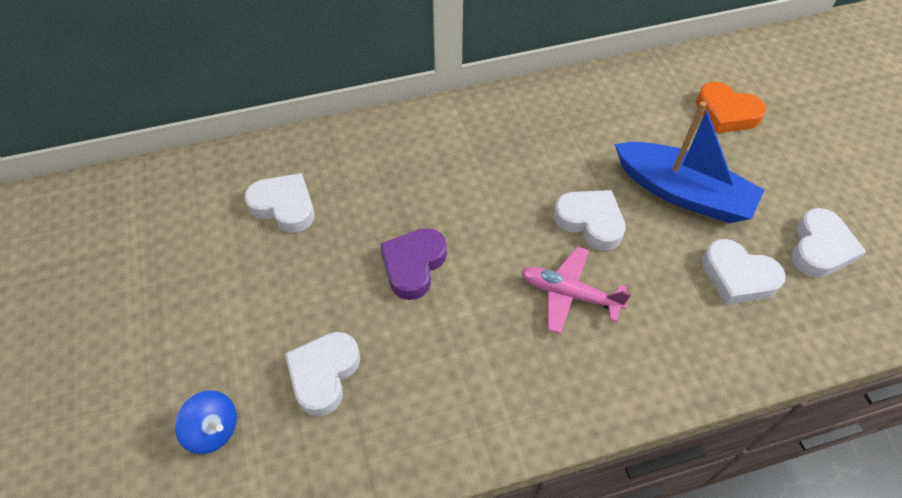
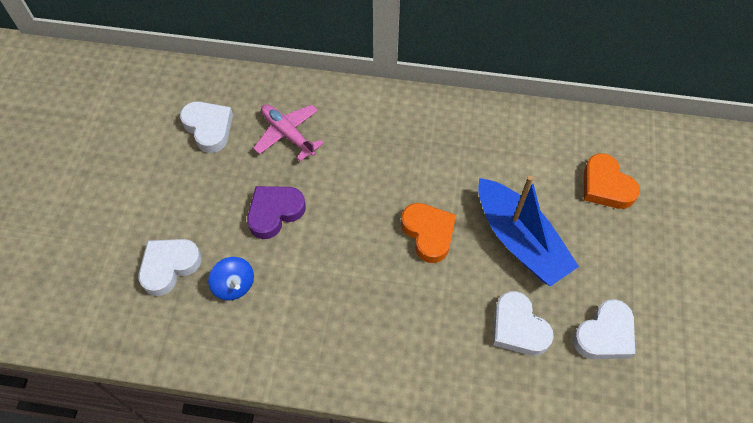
camera: 25 degrees right, 5 degrees up
(213, 430) = (80, 273): blue spinning top -> blue spinning top (234, 285)
(569, 294) = (376, 284): pink plane -> pink plane (287, 134)
(590, 222) = (428, 233): white heart -> orange heart

